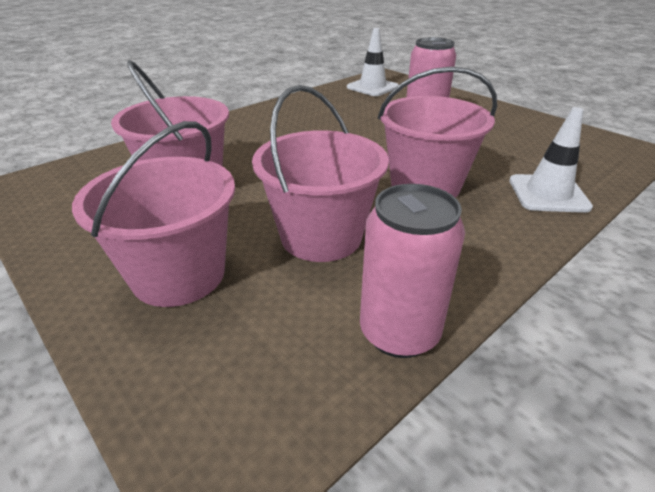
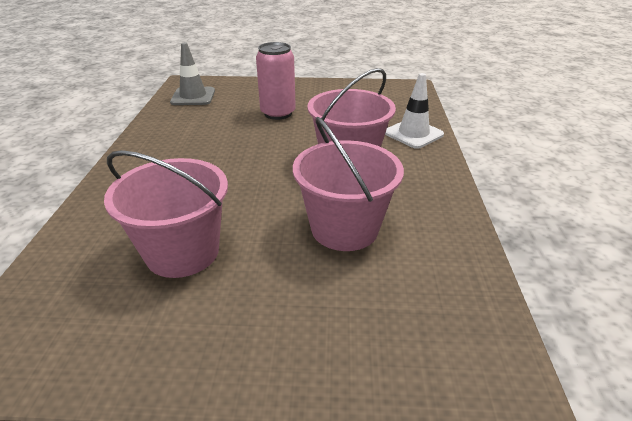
camera: 45 degrees left, 0 degrees up
(178, 275) = (301, 314): pink bucket -> none
(372, 87) = (193, 96): white traffic cone -> grey traffic cone
(399, 332) = (465, 254): pink can -> none

